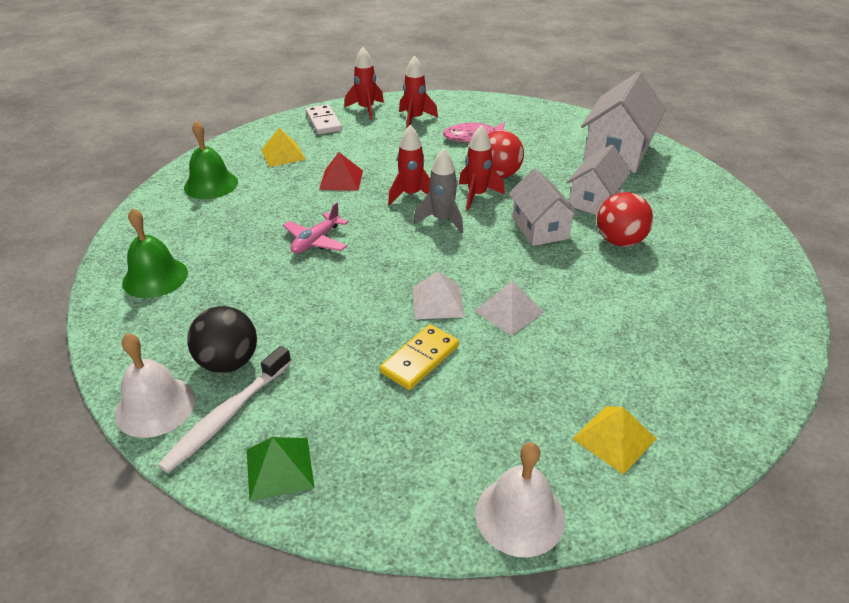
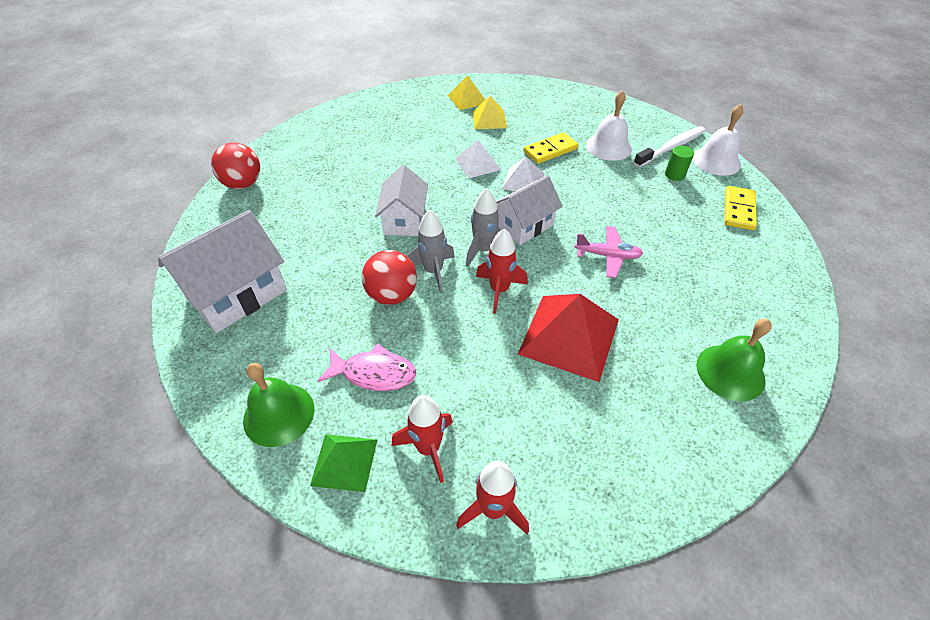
camera: 160 degrees left, 10 degrees up
(150, 327) = (738, 210): none -> yellow domino
(155, 277) = (751, 253): green bell -> green bell (279, 414)
(229, 362) = (674, 174): black ball -> green cylinder
(279, 468) = (640, 121): green pyramid -> green pyramid (344, 462)
(283, 154) = (640, 411): yellow pyramid -> yellow pyramid (489, 119)
(316, 241) = (608, 256): pink plane -> pink plane turned 45 degrees clockwise
(324, 122) = (572, 488): white domino -> none
(341, 180) = (569, 336): red pyramid -> red pyramid, size x1.74
(477, 195) = (433, 271): red rocket -> grey rocket
(520, 515) = (530, 87): white bell -> white bell (608, 146)
(594, 200) = (330, 236): white house -> white house (524, 225)
(619, 241) = (352, 193): red ball -> red ball (243, 184)

